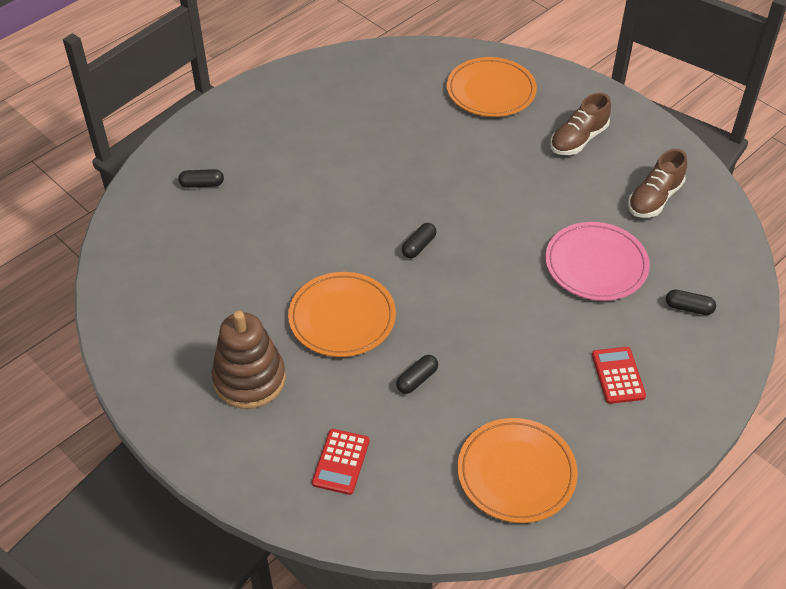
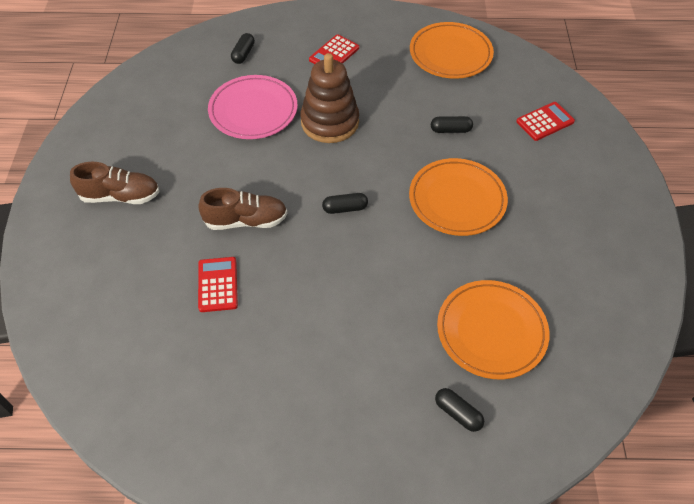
camera: 135 degrees left, 5 degrees up
(249, 379) = (562, 206): brown stacking toy -> brown stacking toy (330, 122)
(435, 142) = (218, 284): none -> red calculator
(491, 91) = (105, 296): orange plate -> orange plate (491, 331)
(654, 199) = (151, 118): brown shoe -> brown shoe (246, 221)
(688, 308) = (243, 54): black capsule -> black capsule turned 45 degrees clockwise

